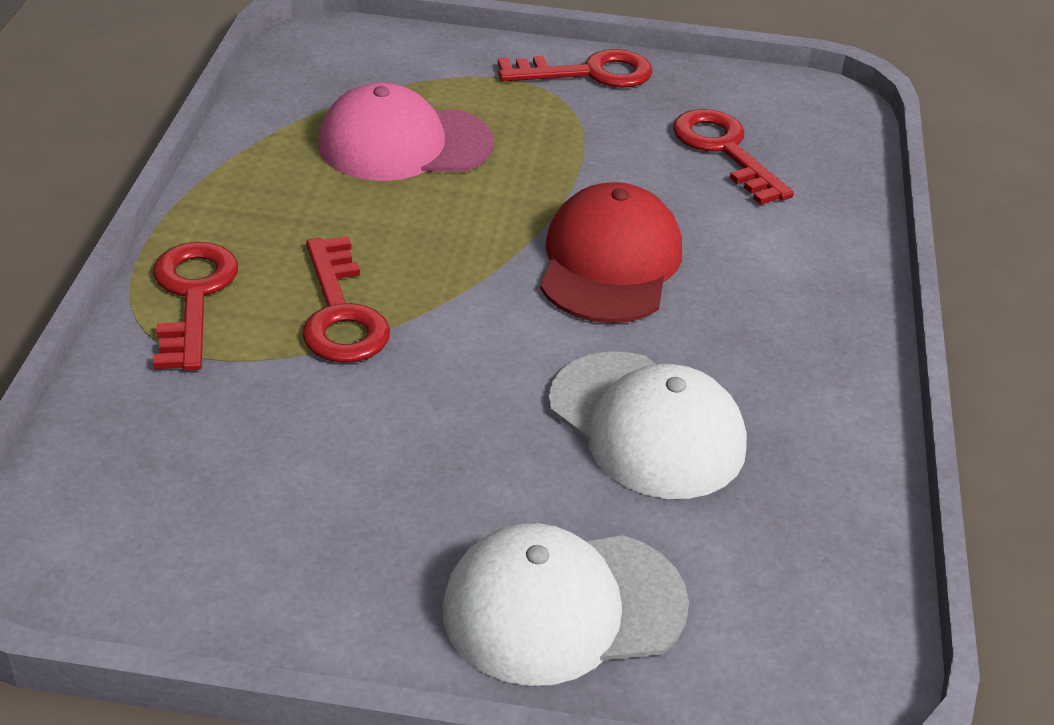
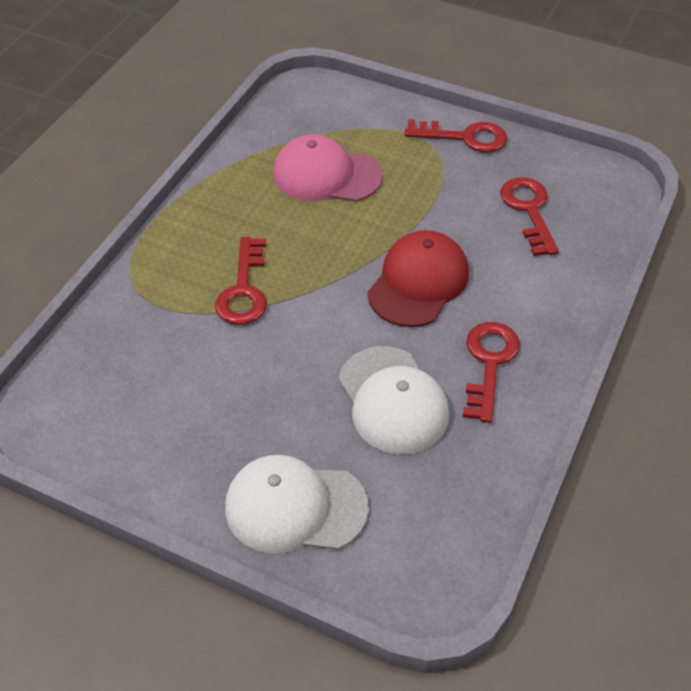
camera: 20 degrees right, 10 degrees up
(192, 297) = (165, 264): red key -> red key (489, 364)

